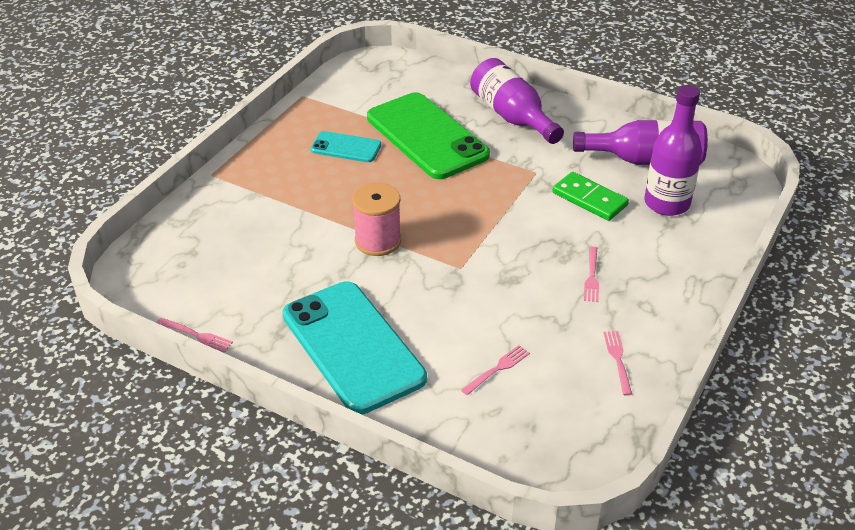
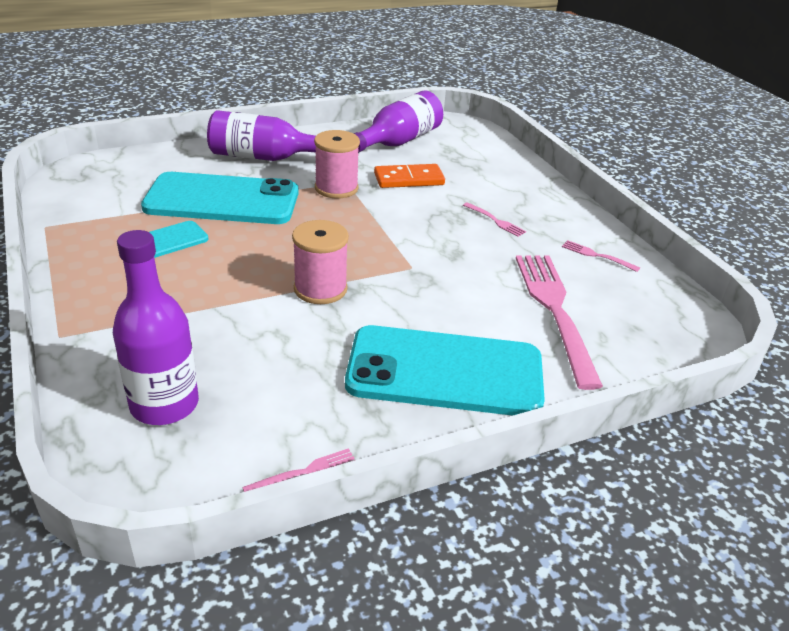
camera: 55 degrees left, 5 degrees down
(426, 136) = (222, 200): green phone -> turquoise phone
(497, 369) = (554, 311): pink fork -> pink fork, size x2.42
(519, 173) = (336, 188): none -> pink spool
(589, 199) = (409, 179): green domino -> orange domino
(667, 203) = (454, 158): purple bottle -> purple bottle (164, 404)

